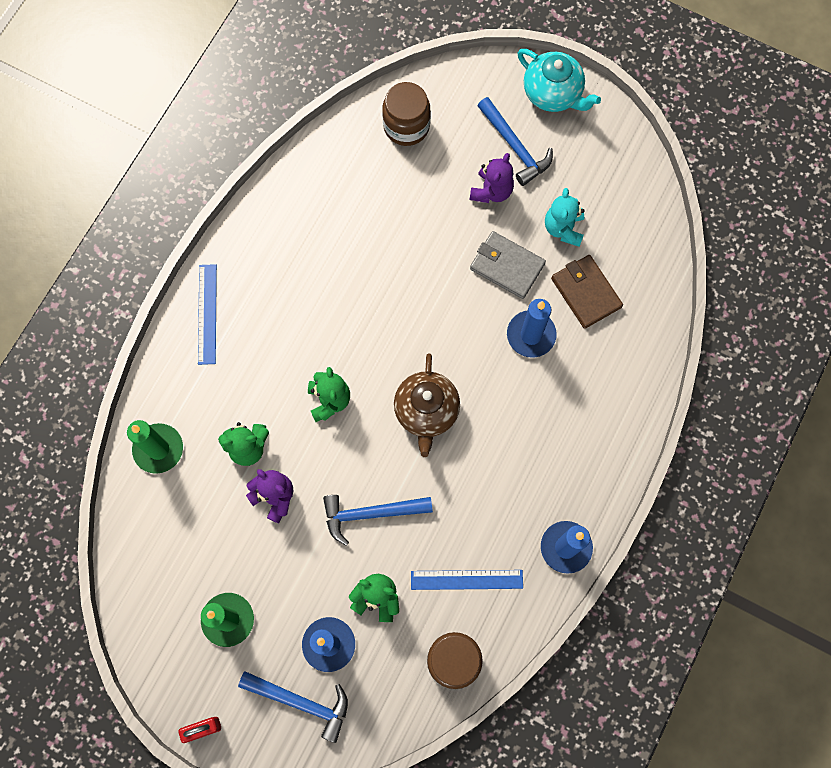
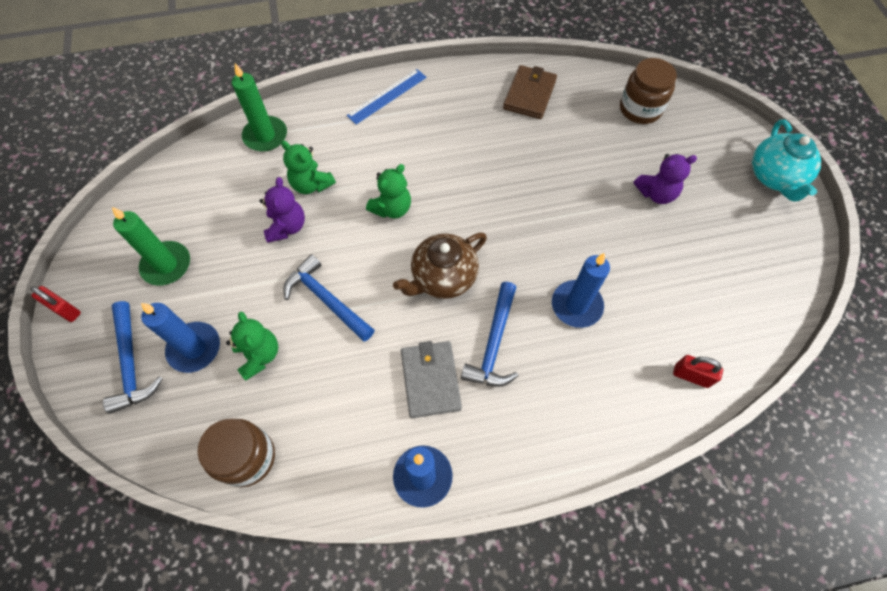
camera: 50 degrees right, 10 degrees down
(466, 579) = (328, 413): blue ruler -> none
(507, 266) = (612, 247): grey wallet -> grey wallet (430, 380)
(515, 147) = (706, 183): blue hammer -> blue hammer (494, 343)
(563, 228) = (684, 263): turquoise teddy bear -> none
(586, 292) = (653, 319): brown wallet -> brown wallet (529, 94)
(645, 307) = (691, 376): none -> red padlock

